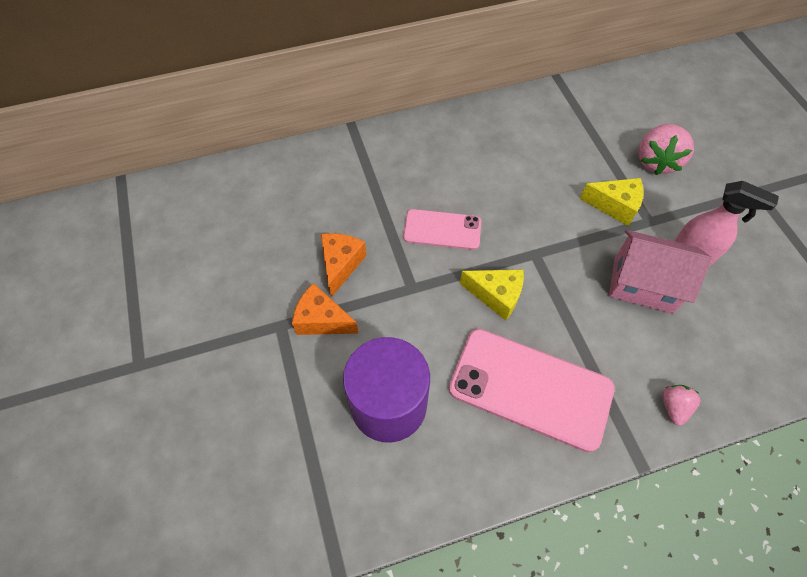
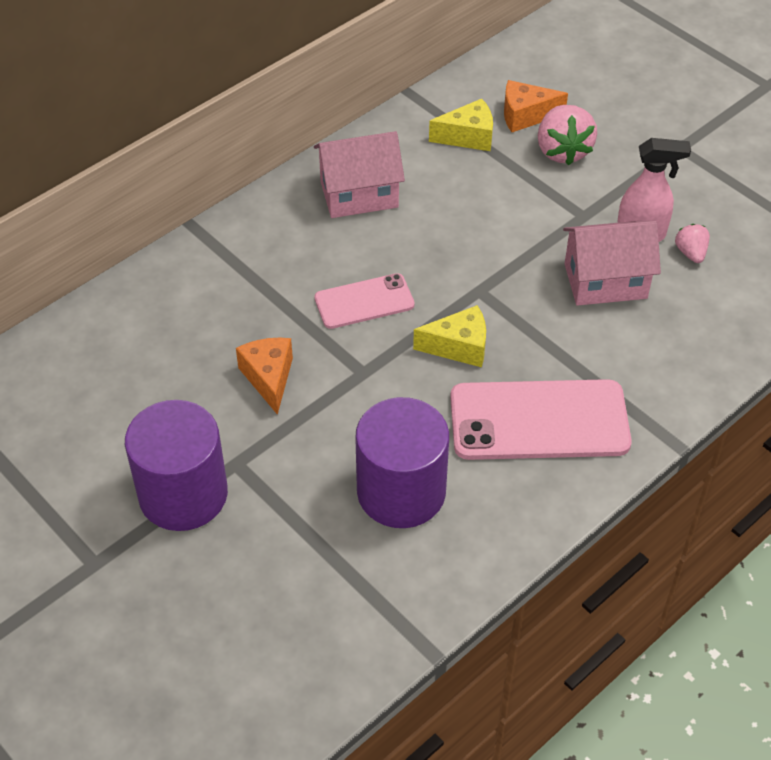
camera: 25 degrees left, 10 degrees down
(230, 335) = (183, 494): none -> purple cylinder
(322, 320) = (280, 440): orange cheese -> orange cheese (525, 116)
(481, 143) = (359, 194): none -> pink house
(614, 206) = (540, 212): yellow cheese -> yellow cheese (468, 137)
(673, 407) = (685, 383): pink strawberry -> pink strawberry (690, 253)

